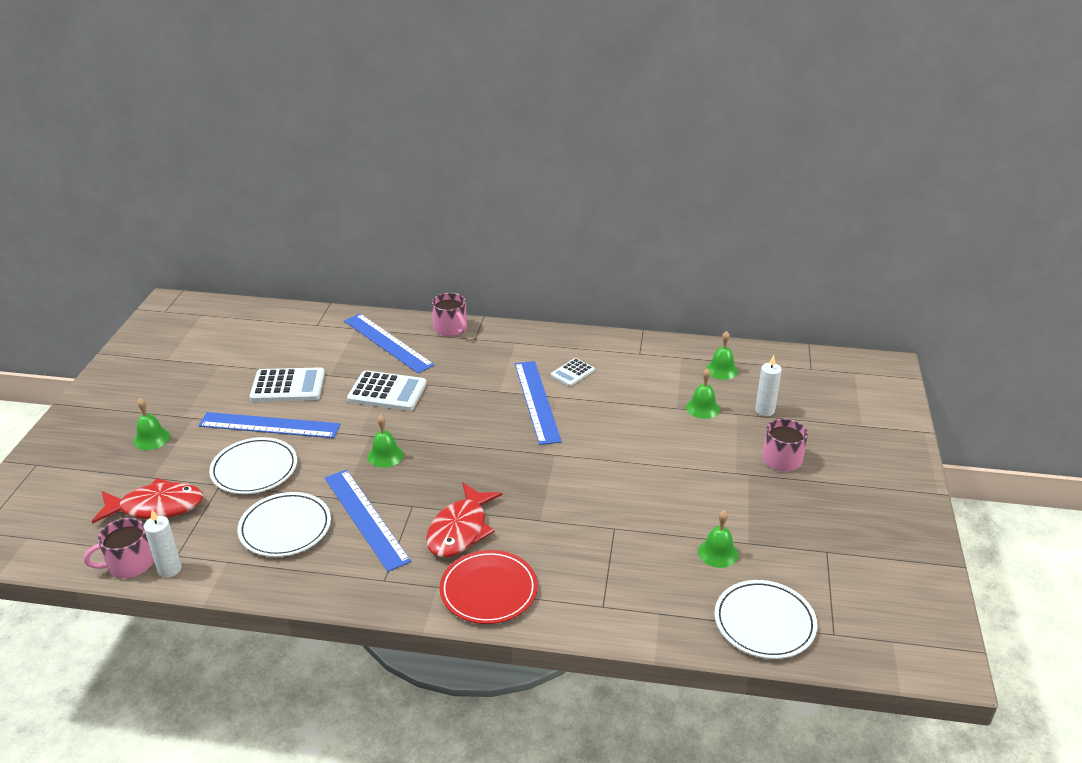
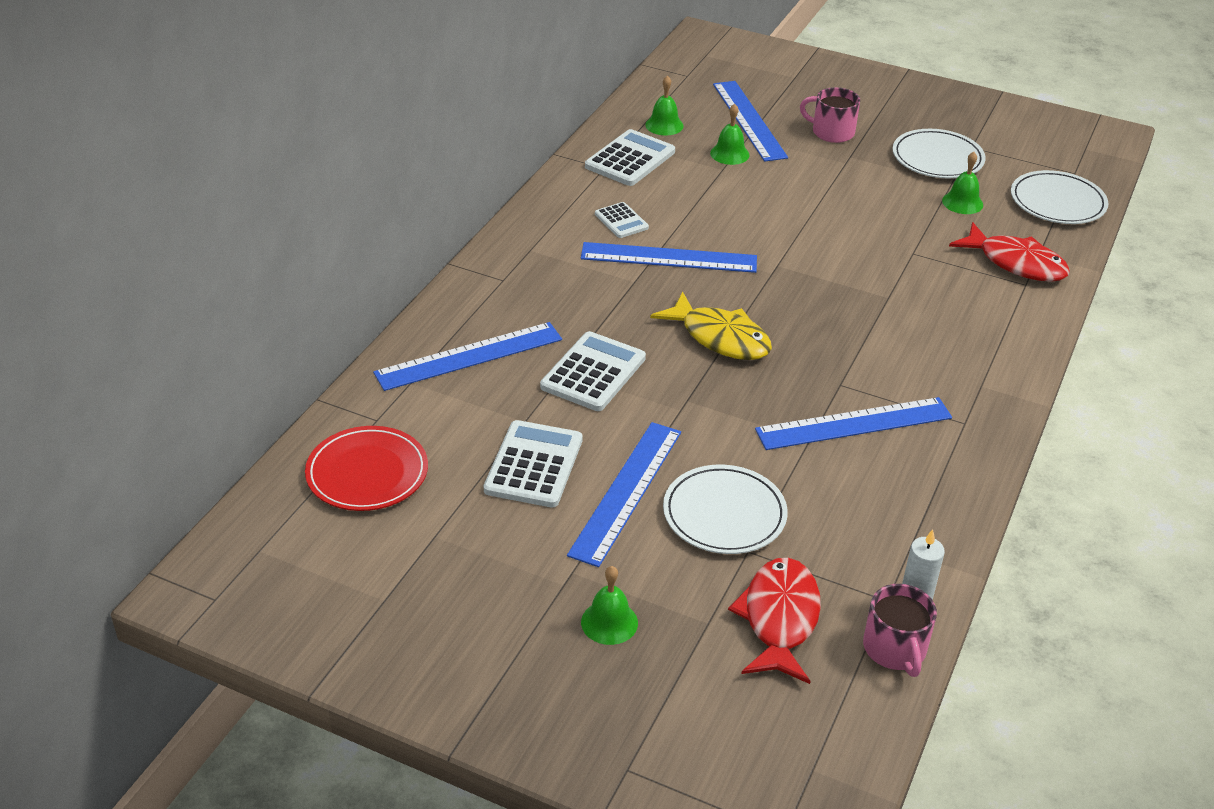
camera: 75 degrees left, 5 degrees up
(285, 528) = (855, 494): white plate -> white plate (937, 158)
(385, 455) = (735, 392): green bell -> none
(447, 439) = (720, 338): none -> yellow fish
(451, 328) = (464, 295): pink mug -> none
(460, 530) = (892, 355): red fish -> red fish (1016, 263)
(488, 590) = (992, 351): red plate -> red plate (367, 473)
(659, 362) = (630, 159): none -> white calculator
(764, 410) = (749, 120): white candle -> blue ruler

